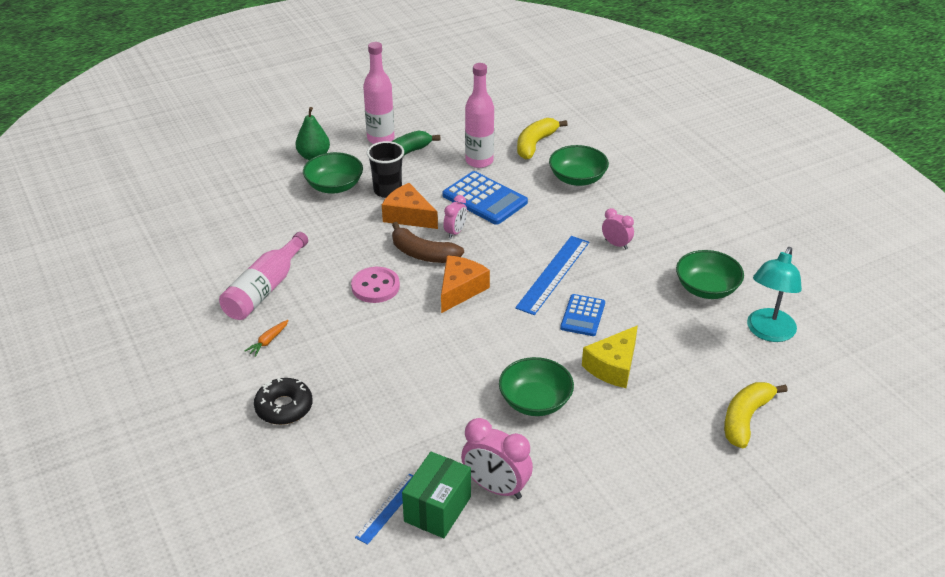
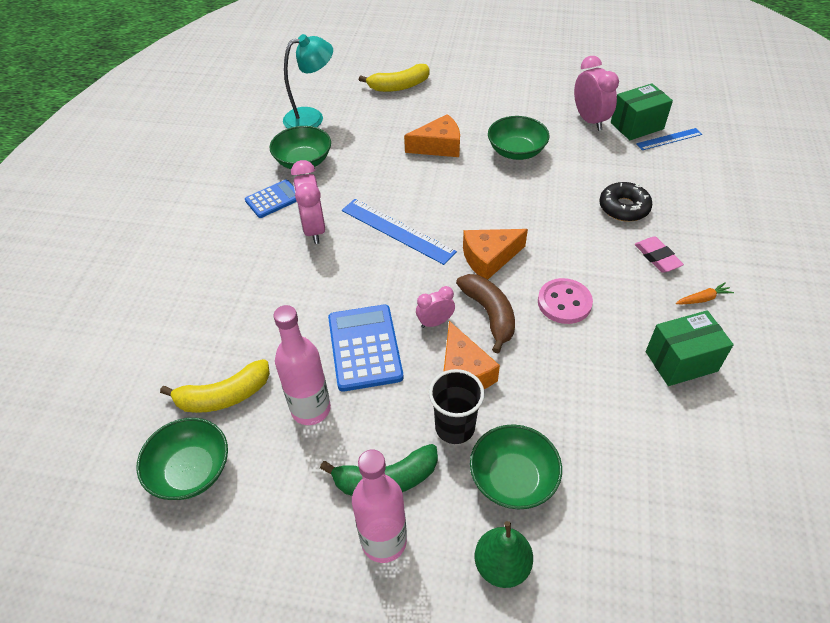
camera: 140 degrees left, 10 degrees up
(264, 289) = (681, 361): pink bottle -> green box
(284, 407) = (714, 233): black donut -> black donut (624, 208)
(324, 358) = (657, 257): none -> pink eraser
(553, 274) = (397, 230): blue ruler -> blue ruler turned 60 degrees clockwise
(577, 178) = (249, 318): green bowl -> green bowl (191, 470)
(583, 316) = (416, 187): blue calculator -> blue calculator (273, 199)
(613, 366) = (438, 146): yellow cheese -> orange cheese
(616, 244) = (314, 229): pink clock -> pink clock, size x1.72

